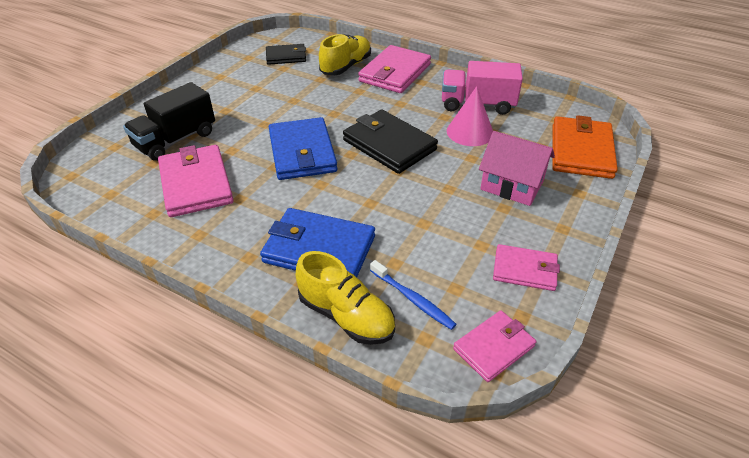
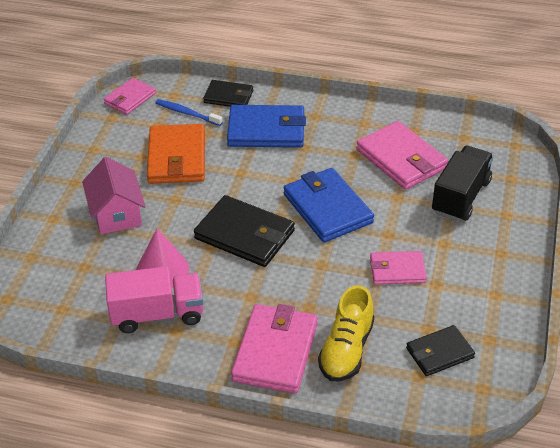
camera: 165 degrees right, 0 degrees up
(346, 316) = (228, 97): yellow shoe -> black wallet
(512, 185) = (116, 214): pink house -> pink house turned 60 degrees clockwise
(525, 270) = (108, 145): pink wallet -> pink wallet (397, 270)
(581, 151) = (42, 268): orange wallet -> orange wallet (177, 158)

